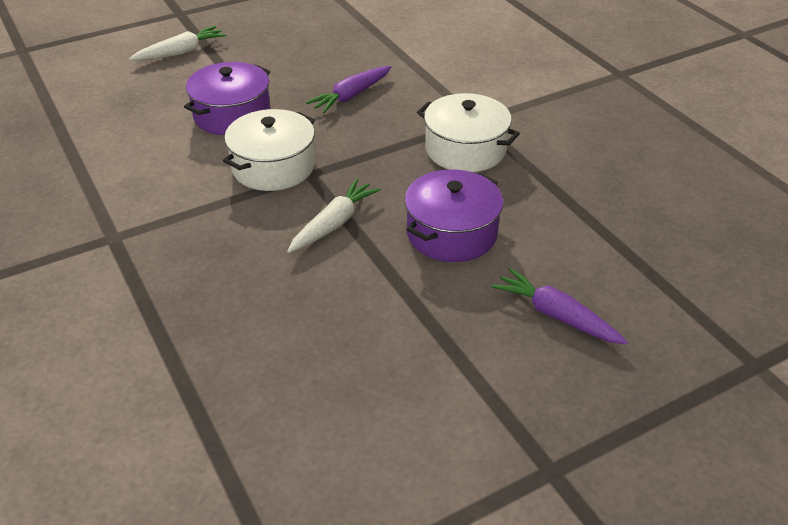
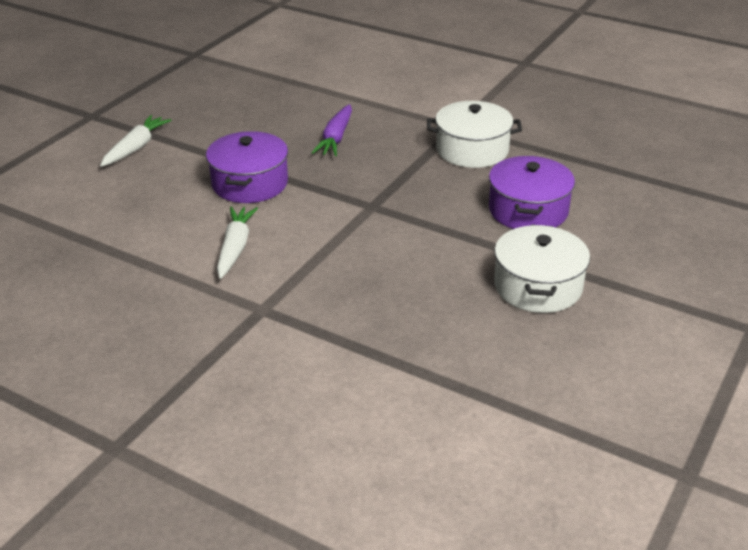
camera: 30 degrees left, 5 degrees down
(273, 167) = (335, 211): white pot -> white pot (537, 286)
(333, 224) = (434, 235): white carrot -> white carrot (235, 248)
(556, 316) = (656, 237): purple carrot -> none

